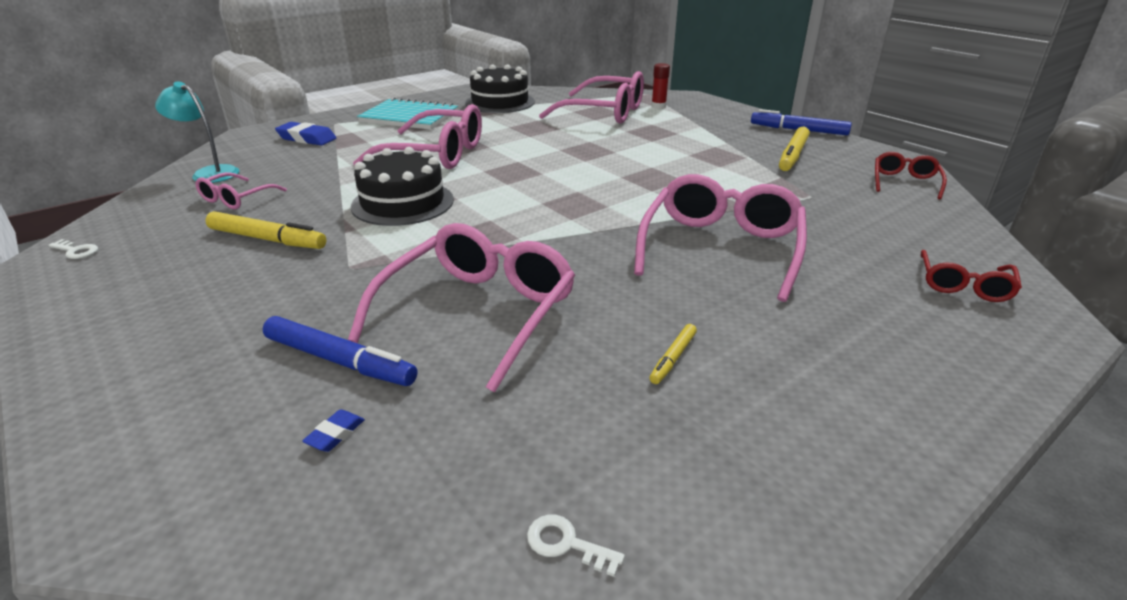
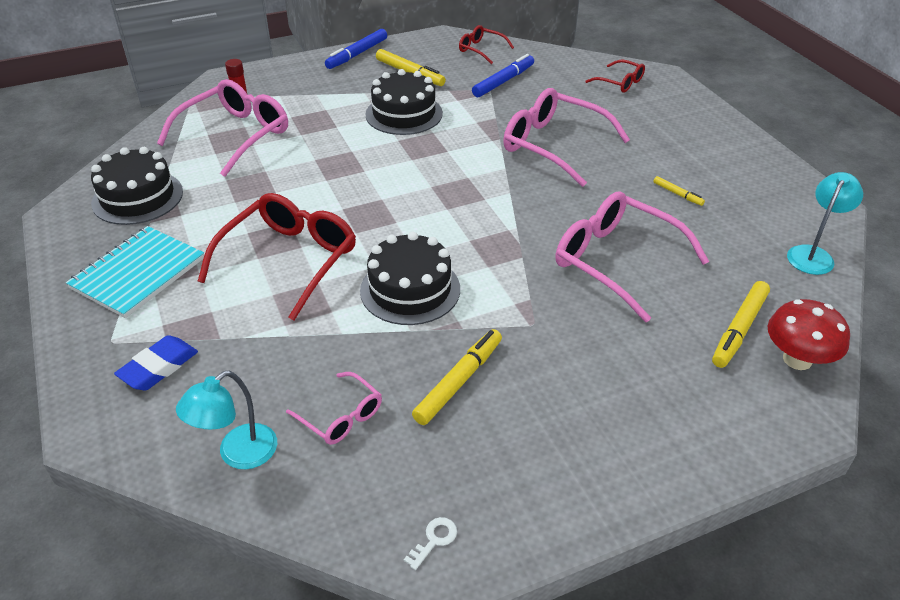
camera: 75 degrees left, 10 degrees up
(254, 506) = (797, 359): none -> red mushroom
(335, 434) = (739, 329): blue eraser -> yellow marker
(339, 361) = (665, 328): blue marker -> blue marker (503, 81)
(436, 154) = (289, 260): pink glasses -> red glasses
(566, 544) = (813, 254): white key -> turquoise lamp
(705, 163) = (404, 114): none -> black cake

